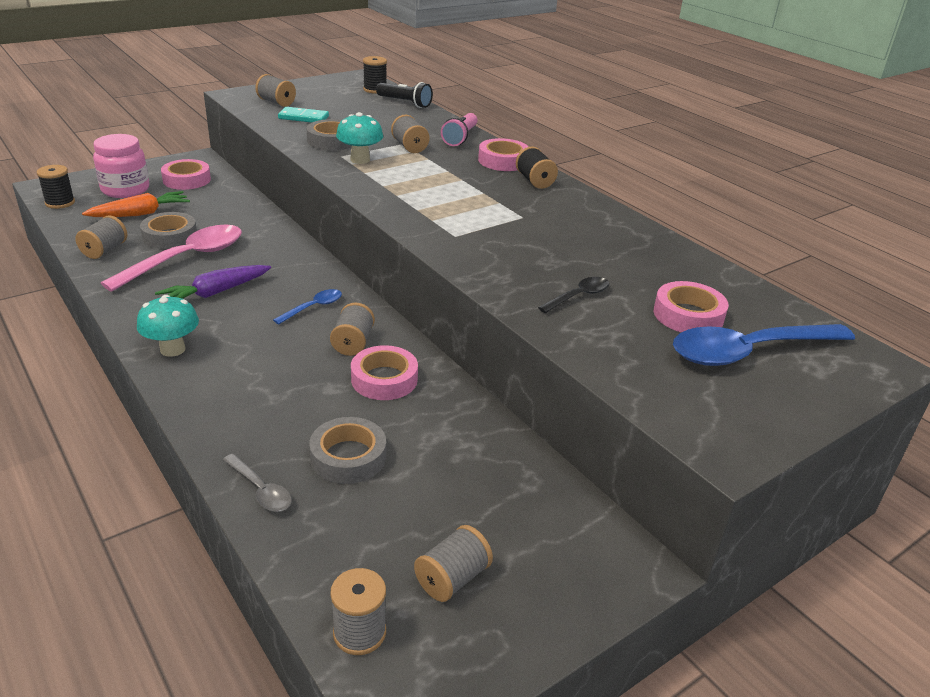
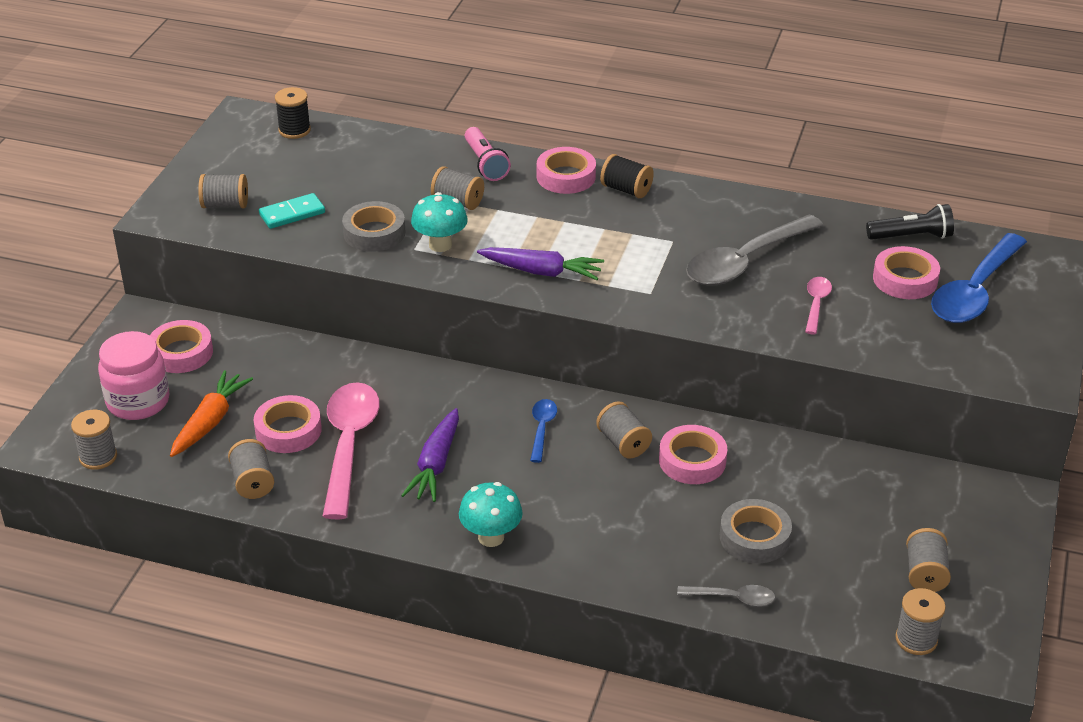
camera: 35 degrees left, 5 degrees up
(60, 203) = (98, 457): black spool -> grey spool
(170, 236) = (288, 430): grey tape -> pink tape
(399, 195) = (541, 272): none -> purple carrot
(405, 103) = (357, 137): black flashlight -> black flashlight (911, 237)
(560, 249) = (745, 261): none -> grey spoon
(578, 296) = (816, 304): black spoon -> pink spoon

